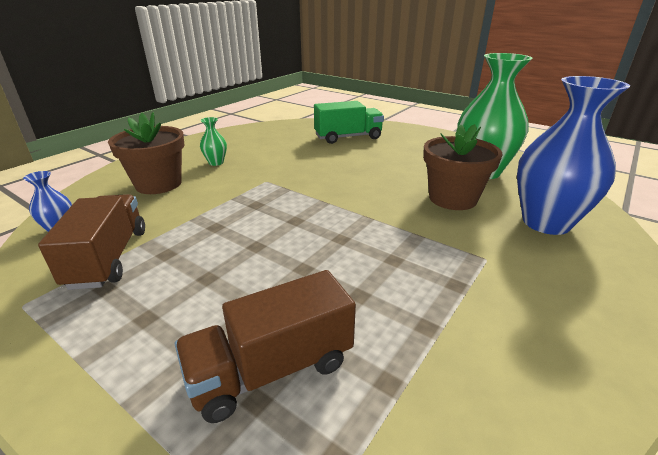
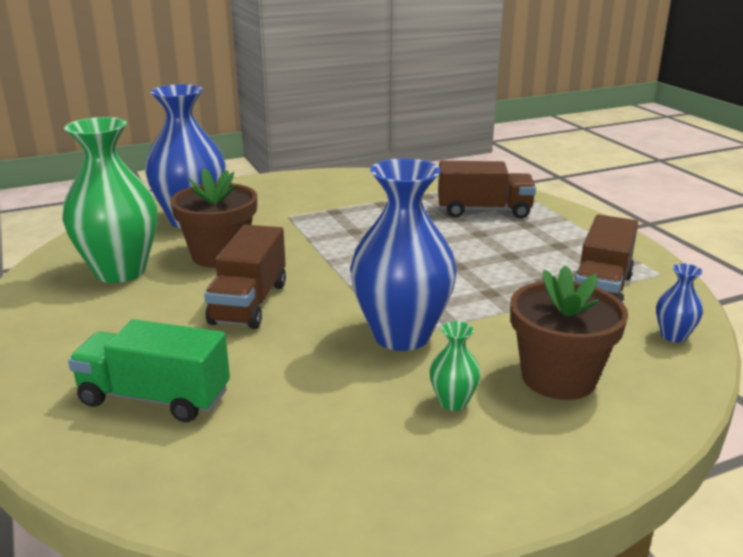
camera: 150 degrees left, 5 degrees down
(263, 182) = (401, 335): none -> blue vase
(374, 175) = (249, 303): none -> brown truck

